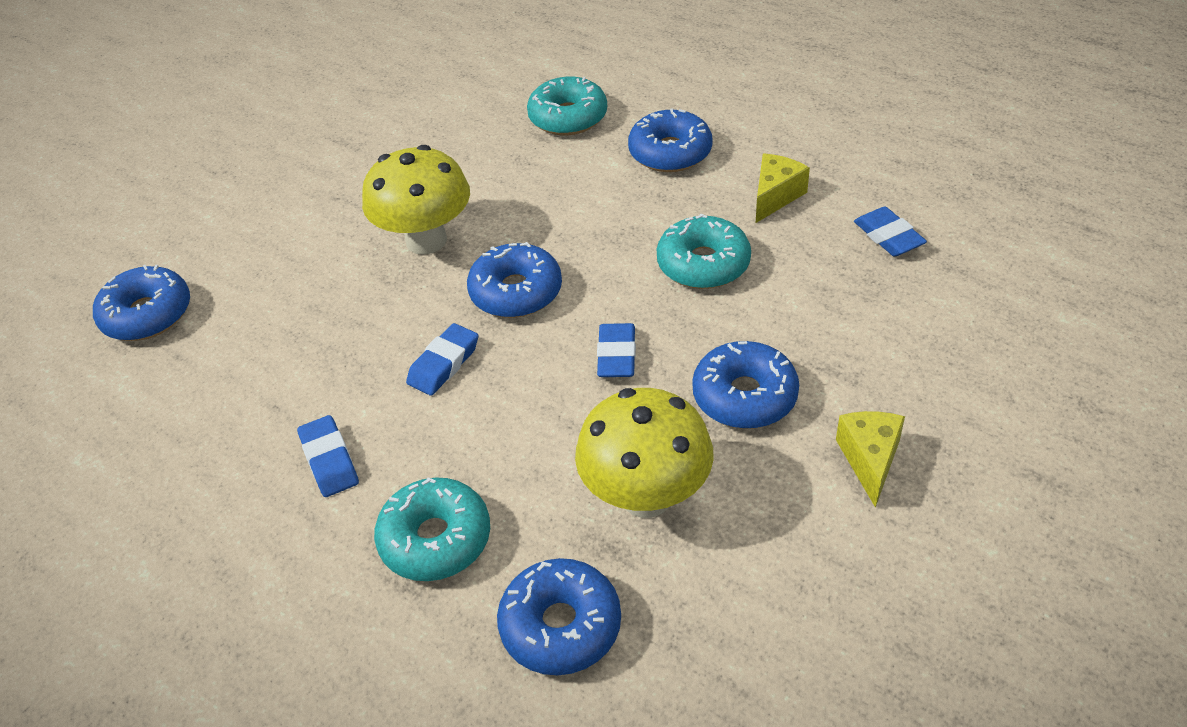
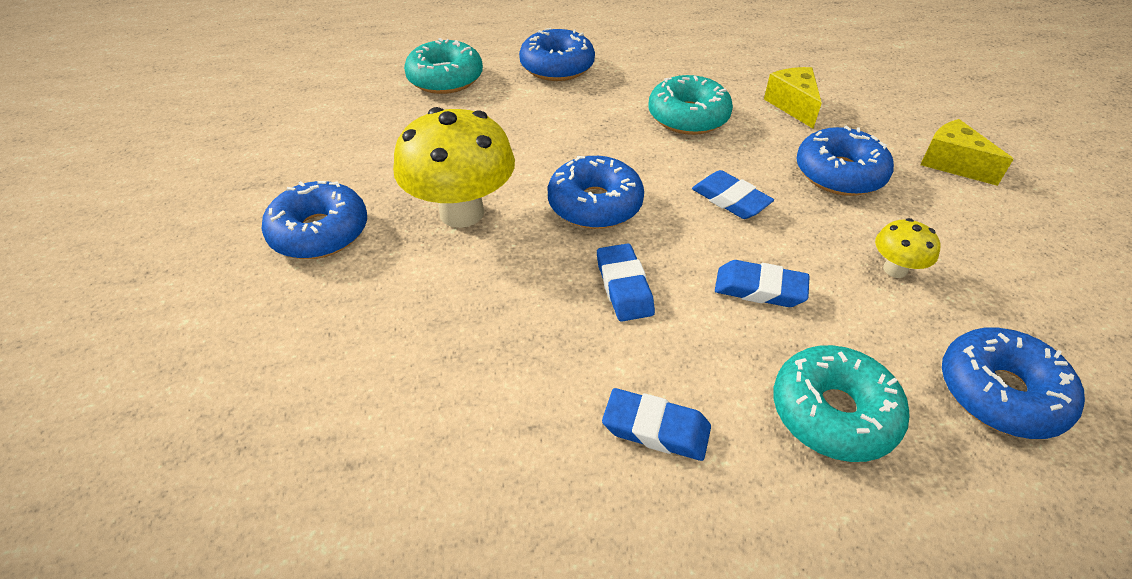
camera: 50 degrees left, 0 degrees up
(147, 314) = (247, 454): blue donut -> blue donut (319, 232)
(646, 496) = (895, 269): yellow mushroom -> yellow mushroom, size x0.47
(775, 196) = (664, 59): yellow cheese -> yellow cheese (792, 105)
(888, 236) = (759, 50): blue eraser -> blue eraser (759, 289)

